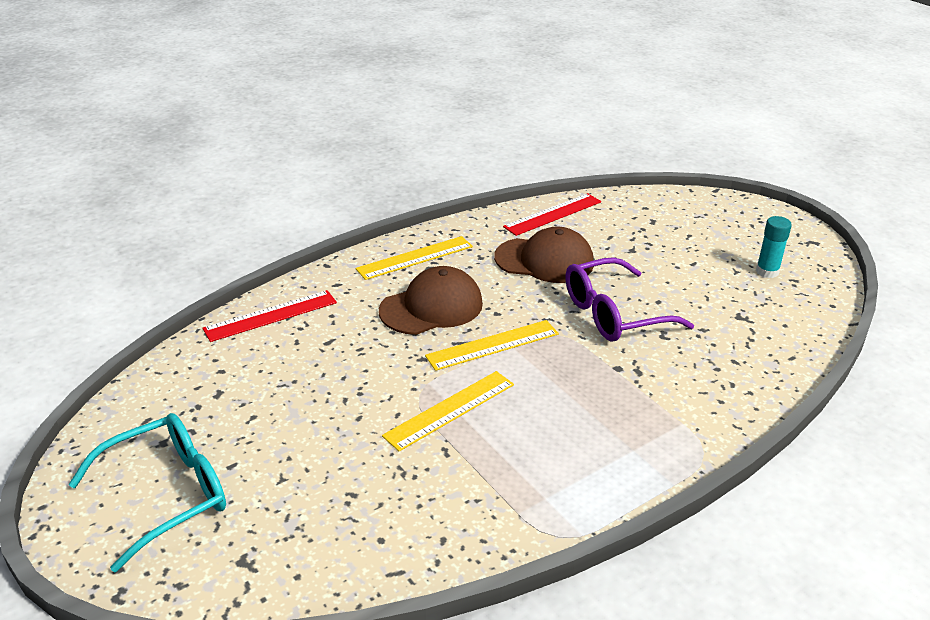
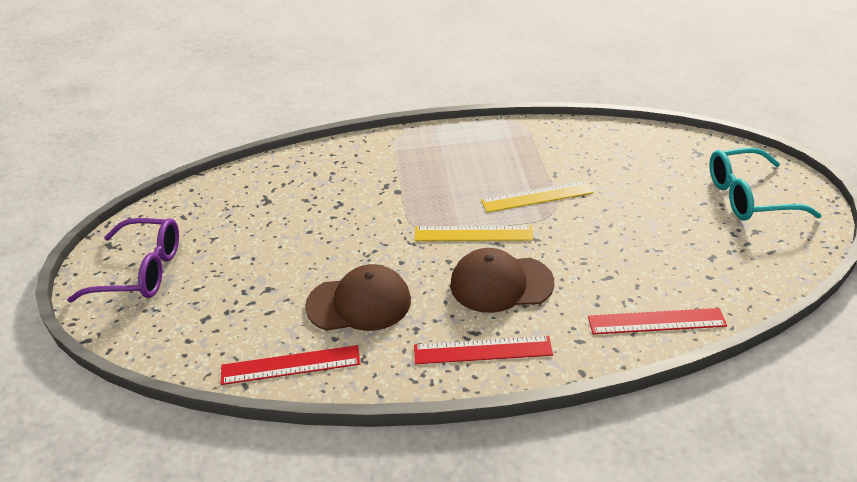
camera: 150 degrees left, 5 degrees up
(415, 257) = (482, 350): yellow ruler -> red ruler
(544, 260) = (359, 303): brown cap -> brown cap turned 135 degrees clockwise
(613, 314) = (356, 231): purple glasses -> purple glasses (141, 271)
(767, 271) = (191, 230): turquoise glue stick -> none

